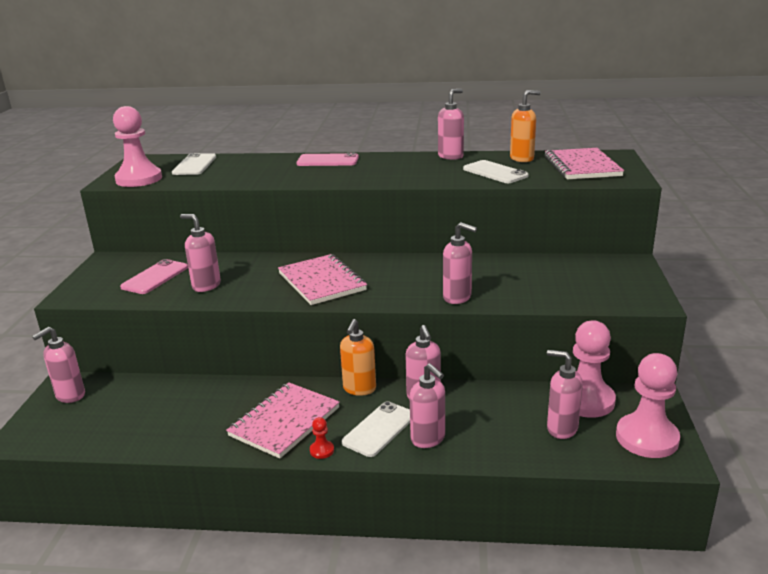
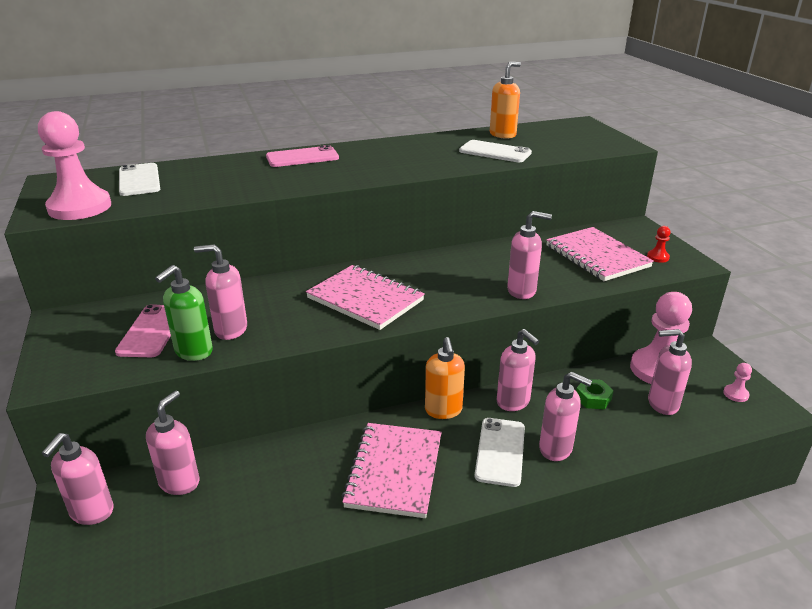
camera: 25 degrees left, 5 degrees up
(169, 295) = (193, 352): none -> green soap dispenser
(322, 450) = (462, 494): red pawn -> red pawn (657, 257)
(451, 156) = (430, 139): pink soap dispenser -> pink soap dispenser (180, 482)
(498, 409) = (593, 398): none -> green nut
(582, 166) = (567, 137): pink notebook -> pink notebook (597, 256)
(647, 438) = (735, 394): pink pawn -> pink pawn, size x0.41

